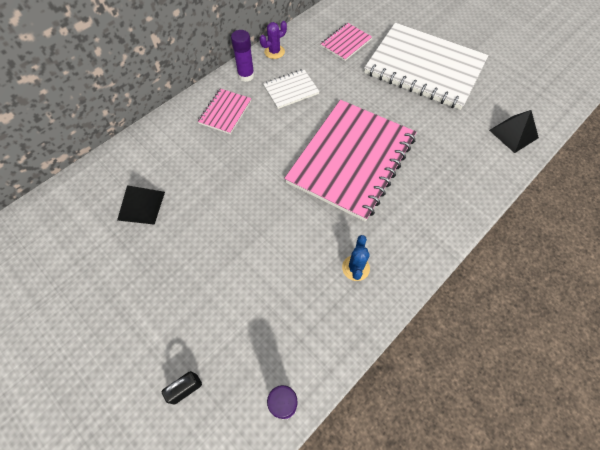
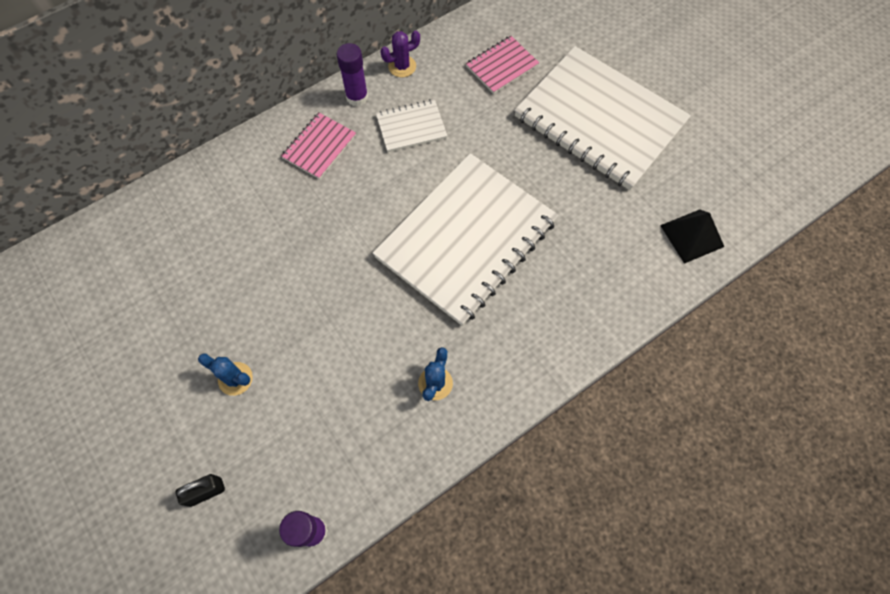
camera: 10 degrees right, 5 degrees up
(141, 205) = (193, 259): black pyramid -> none
(193, 291) = (235, 379): none -> blue cactus
(351, 160) = (466, 239): pink notebook -> white notebook

